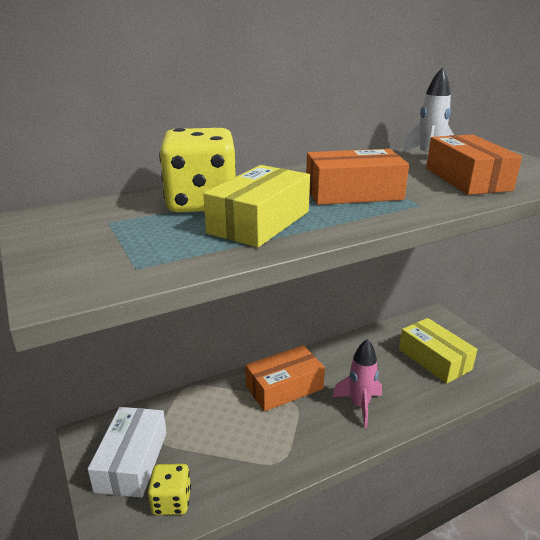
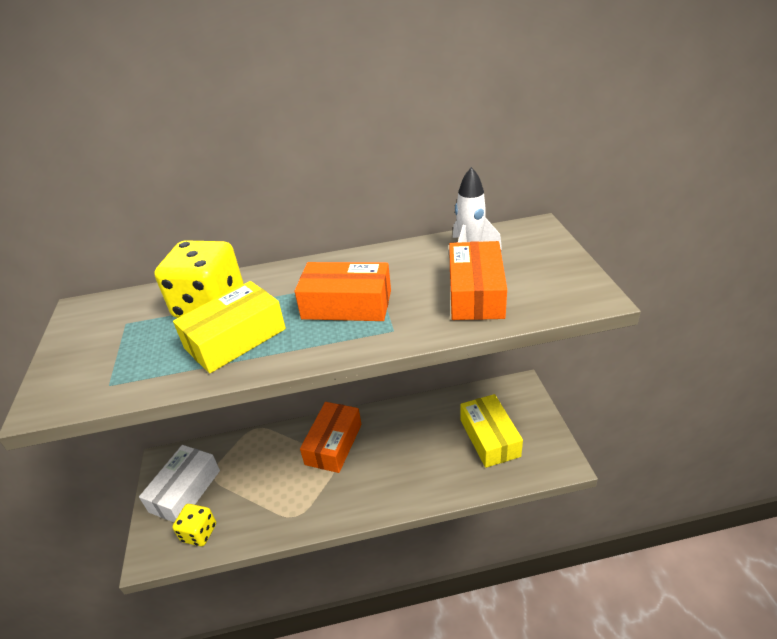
camera: 20 degrees right, 10 degrees up
(284, 387) = (333, 444): orange box -> orange box turned 60 degrees counterclockwise
(359, 405) = (390, 475): pink rocket -> none

